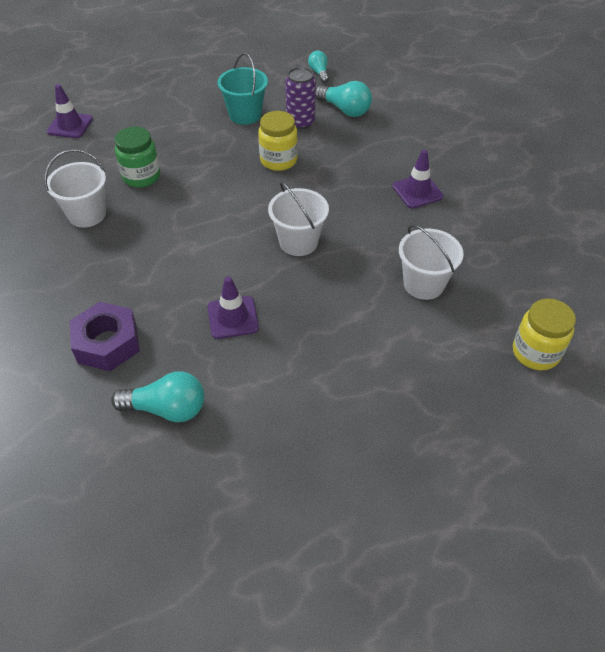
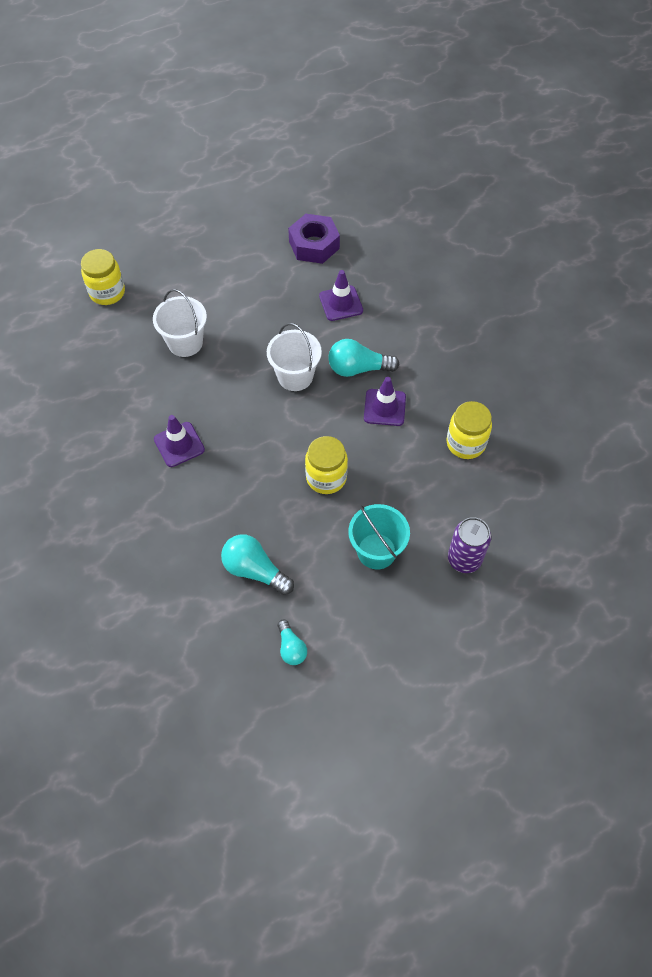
camera: 175 degrees right, 10 degrees up
(70, 125) = (577, 515): purple traffic cone -> purple traffic cone (384, 407)
(87, 214) = (500, 392): white bucket -> none
(107, 343) = (431, 277): purple nut -> purple nut (314, 245)
(141, 176) = (465, 443): green jar -> yellow jar
(167, 408) = (373, 238): turquoise light bulb -> turquoise light bulb (358, 368)
(300, 122) = (308, 542): purple can -> purple can (464, 559)

